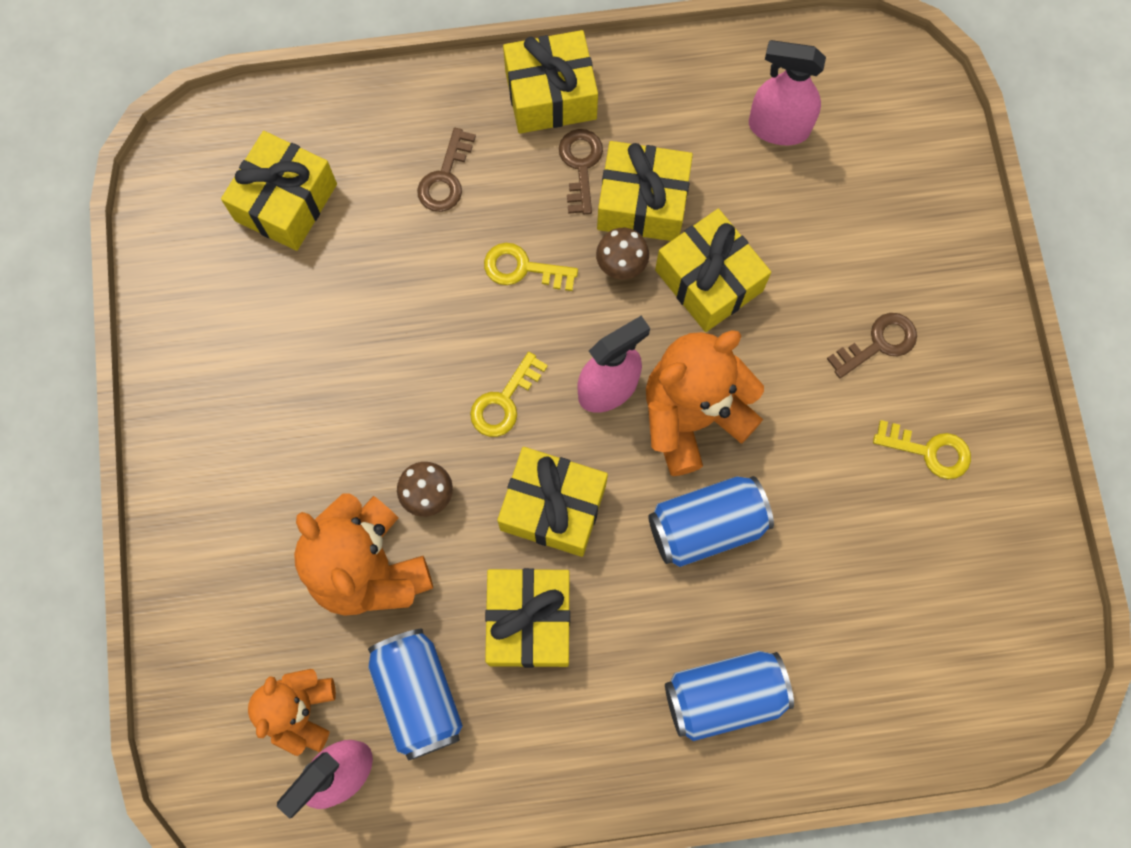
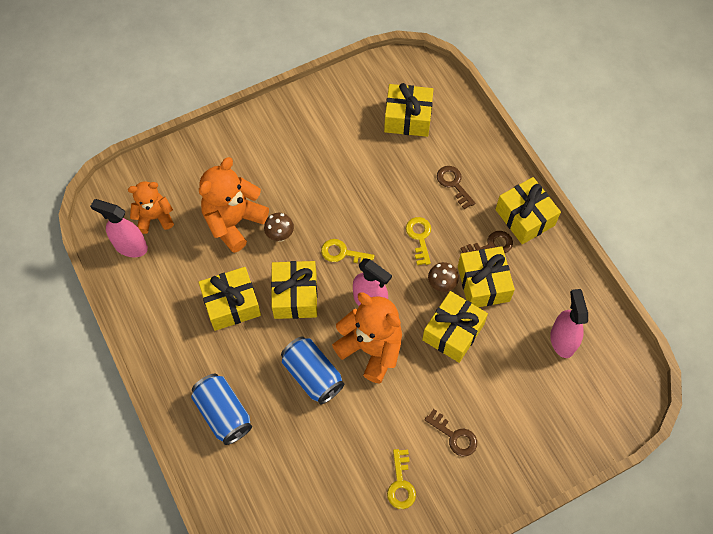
camera: 70 degrees right, 10 degrees down
(418, 695) = (178, 266): blue can -> none
(445, 178) = (453, 184): brown key -> brown key turned 60 degrees clockwise

